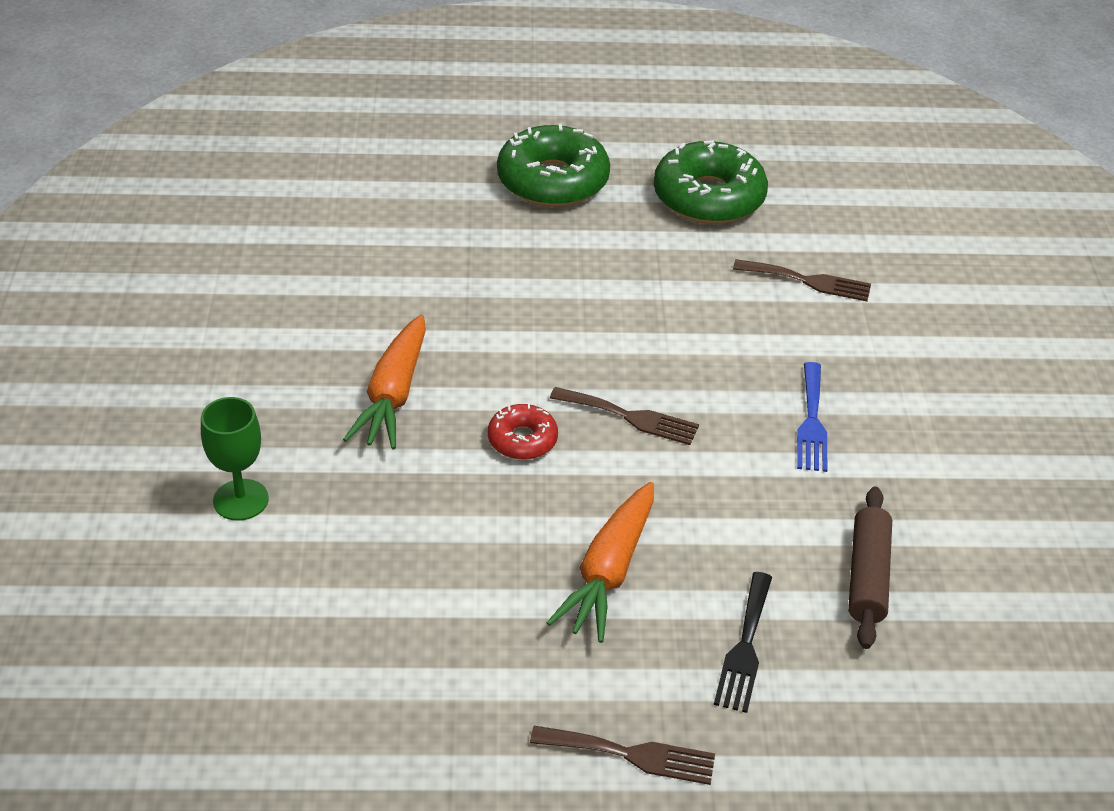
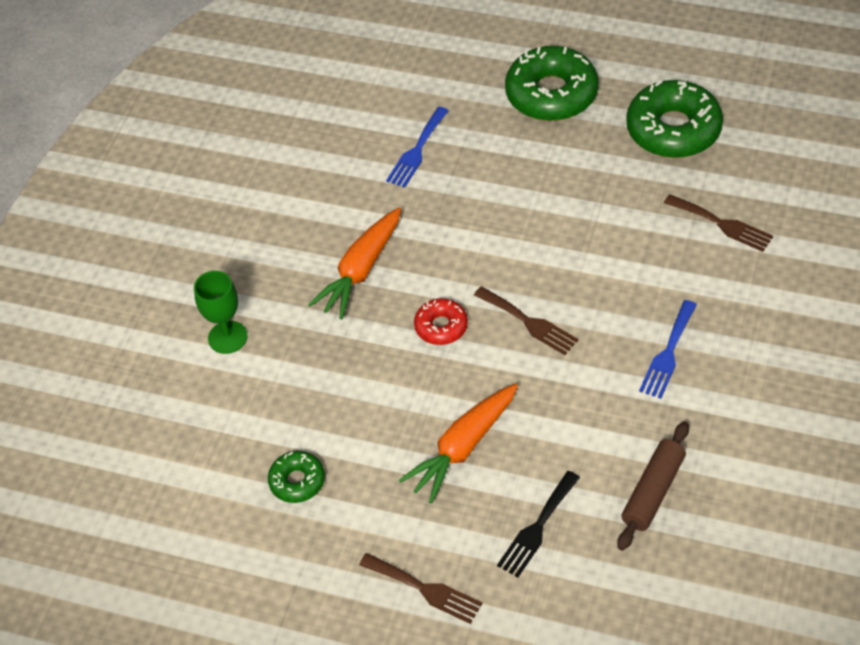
camera: 25 degrees right, 10 degrees up
(402, 656) = (297, 481): none -> green donut
(414, 258) = (417, 151): none -> blue fork

